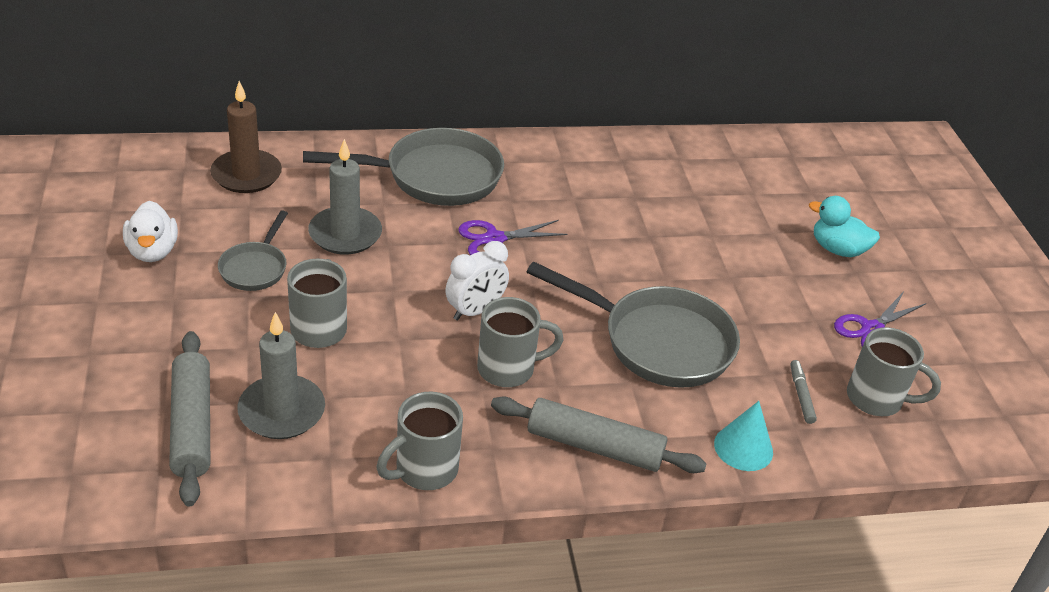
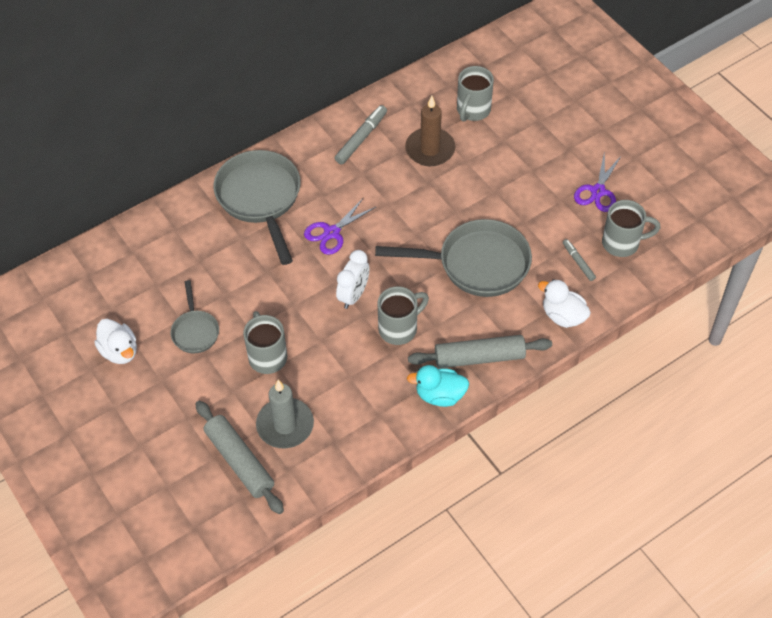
camera: 20 degrees left, 15 degrees up
(246, 175) = (134, 259): brown candle -> brown candle (430, 149)
(345, 234) = (234, 276): grey candle -> none
(424, 470) = (393, 422): grey mug -> grey mug (473, 110)
(434, 176) = (260, 199): grey pan -> grey pan turned 75 degrees counterclockwise
(595, 167) = (361, 138): none -> grey marker
(743, 447) = (563, 316): turquoise cone -> white duck
(837, 249) = (549, 135): turquoise duck -> turquoise duck (440, 395)

